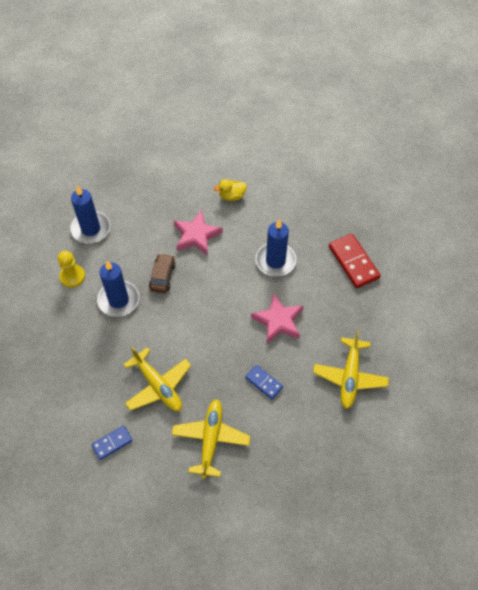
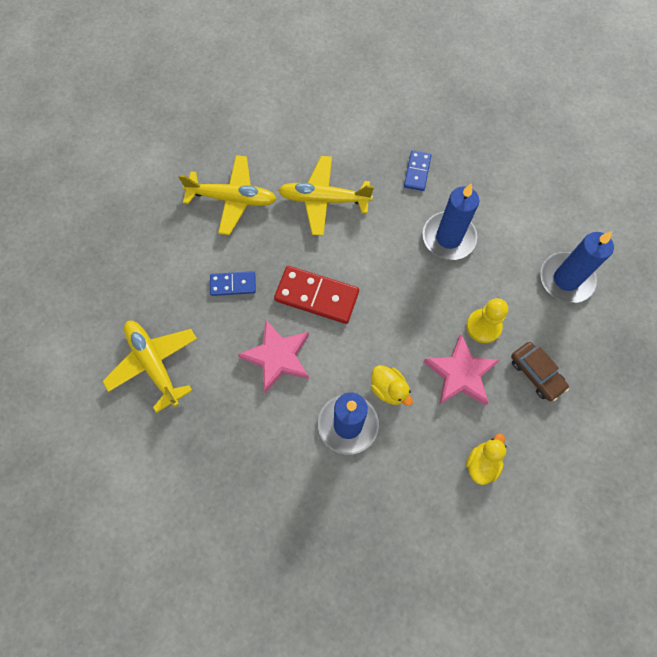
camera: 135 degrees right, 10 degrees up
(72, 276) = (516, 220): yellow pawn -> yellow pawn (483, 326)
(112, 443) = (310, 129): blue domino -> blue domino (417, 172)
(162, 276) = (438, 297): brown car -> brown car (536, 373)
(211, 439) = (232, 199): yellow plane -> yellow plane turned 45 degrees counterclockwise
(238, 258) = (389, 389): none -> yellow duck
(353, 262) = (261, 508): red domino -> red domino (317, 296)

